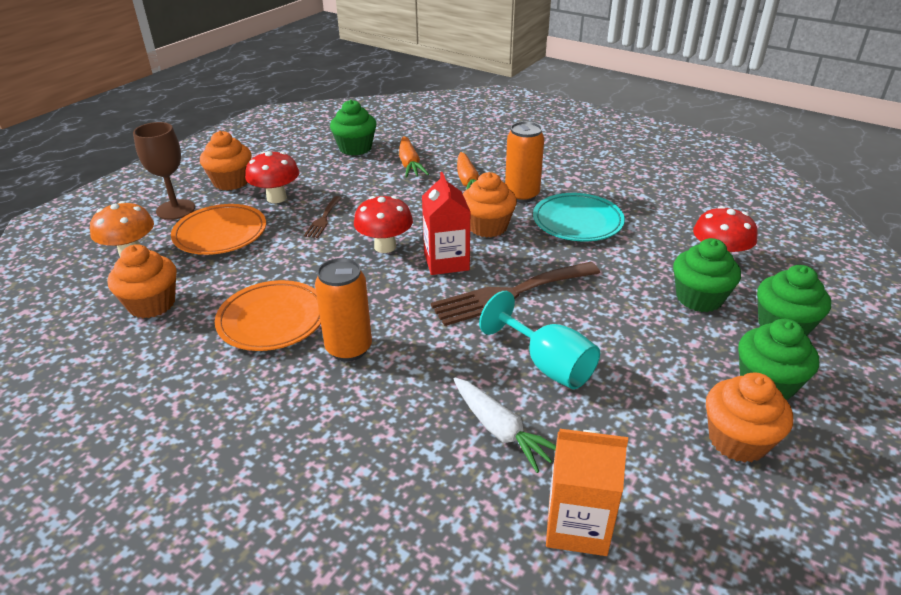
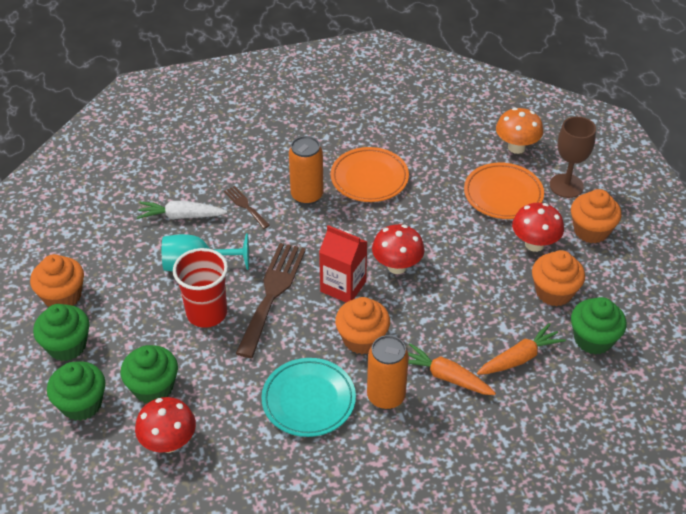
camera: 130 degrees right, 10 degrees up
(152, 304) = (441, 139): orange cupcake -> orange cupcake (554, 292)
(323, 219) = (472, 254): brown fork -> brown fork (245, 206)
(410, 164) = (520, 358): orange carrot -> orange carrot turned 120 degrees clockwise
(577, 525) = (107, 205): orange carton -> none
(588, 318) = (207, 313): none -> red cup

